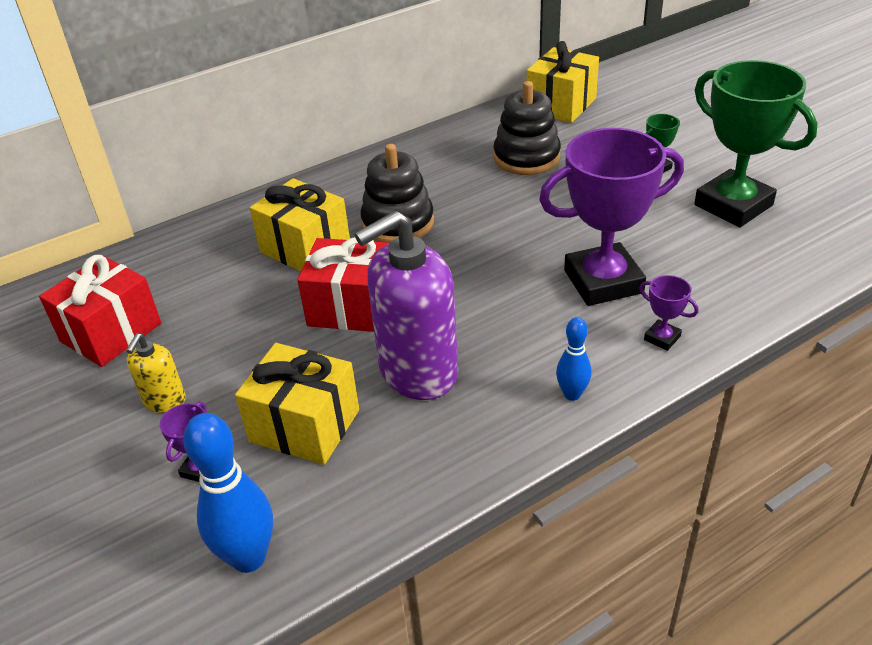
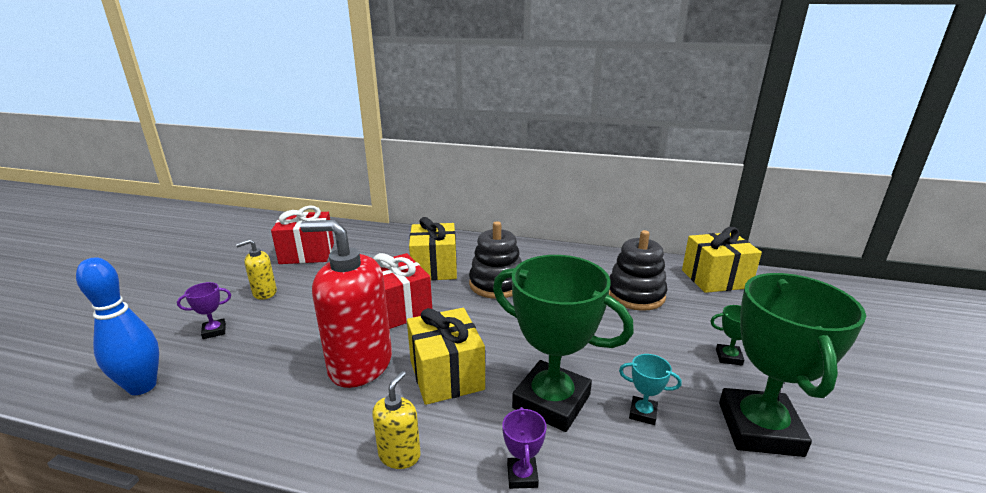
camera: 45 degrees right, 15 degrees down
(304, 426) = (274, 347): yellow gift -> yellow gift (446, 375)
(417, 372) = (360, 364): purple soap dispenser -> red soap dispenser
(572, 394) = (399, 455): blue bowling pin -> yellow soap dispenser
(603, 281) = (551, 401): purple trophy -> green trophy
(665, 245) = (643, 413): none -> turquoise trophy

